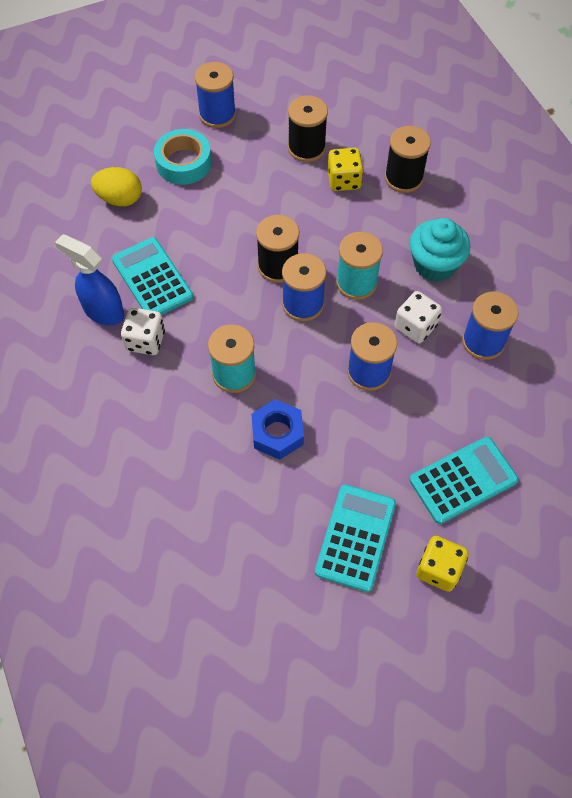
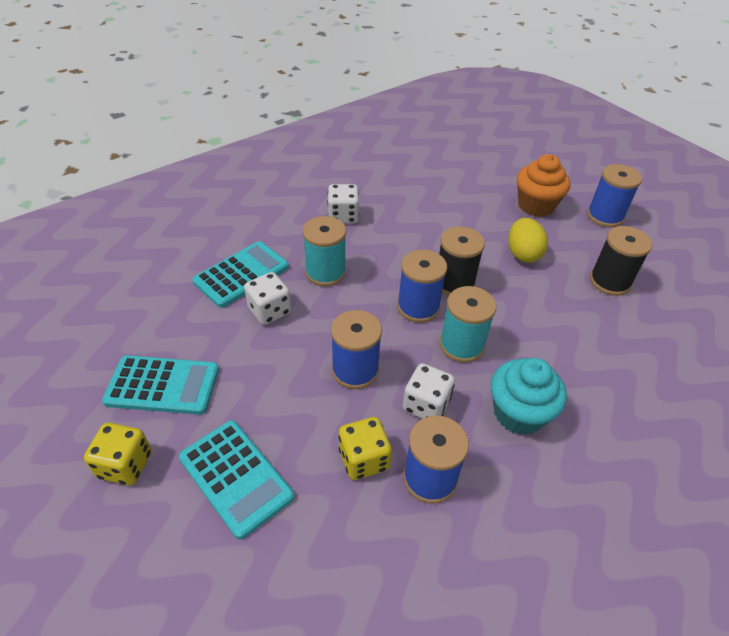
camera: 75 degrees right, 15 degrees down
(103, 311) = (363, 190): blue spray bottle -> none
(120, 199) = (476, 179): yellow egg -> yellow egg (523, 254)
(152, 278) = (405, 209): turquoise calculator -> turquoise calculator (241, 274)
(183, 163) = (536, 206): turquoise tape -> orange cupcake
(277, 433) = (269, 311): blue nut -> white dice
(344, 180) = (587, 316): yellow dice -> yellow dice (363, 459)
(403, 178) = (625, 368): black spool -> none

